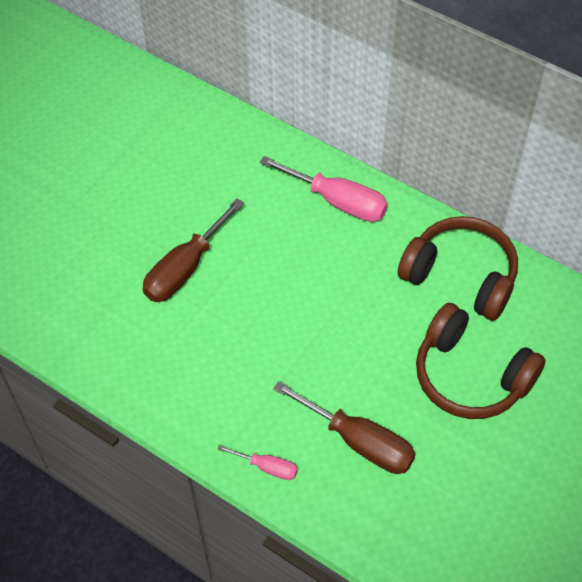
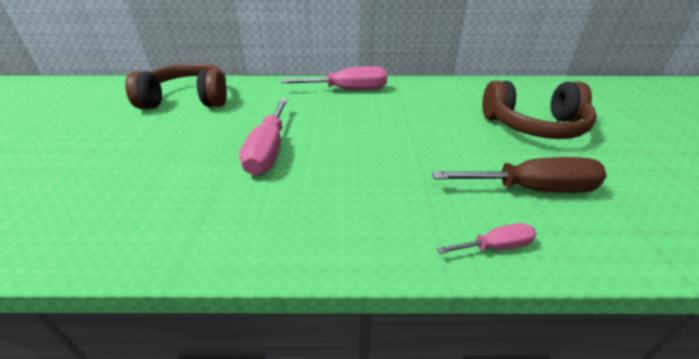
camera: 35 degrees left, 20 degrees down
(185, 268) = (268, 150): brown screwdriver -> pink screwdriver
(461, 276) = (459, 93): brown headphones -> brown headphones (188, 99)

